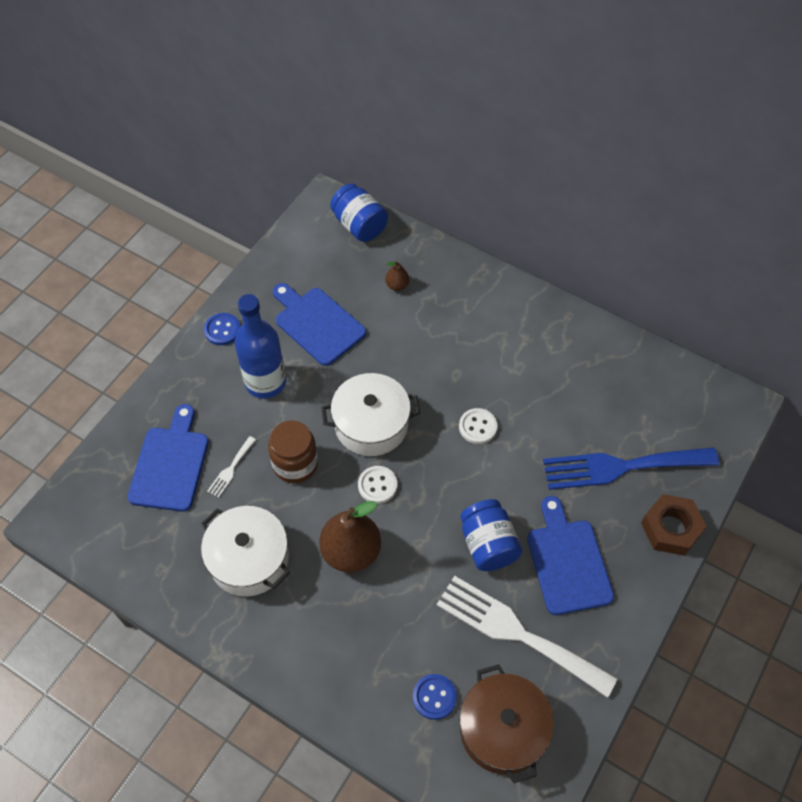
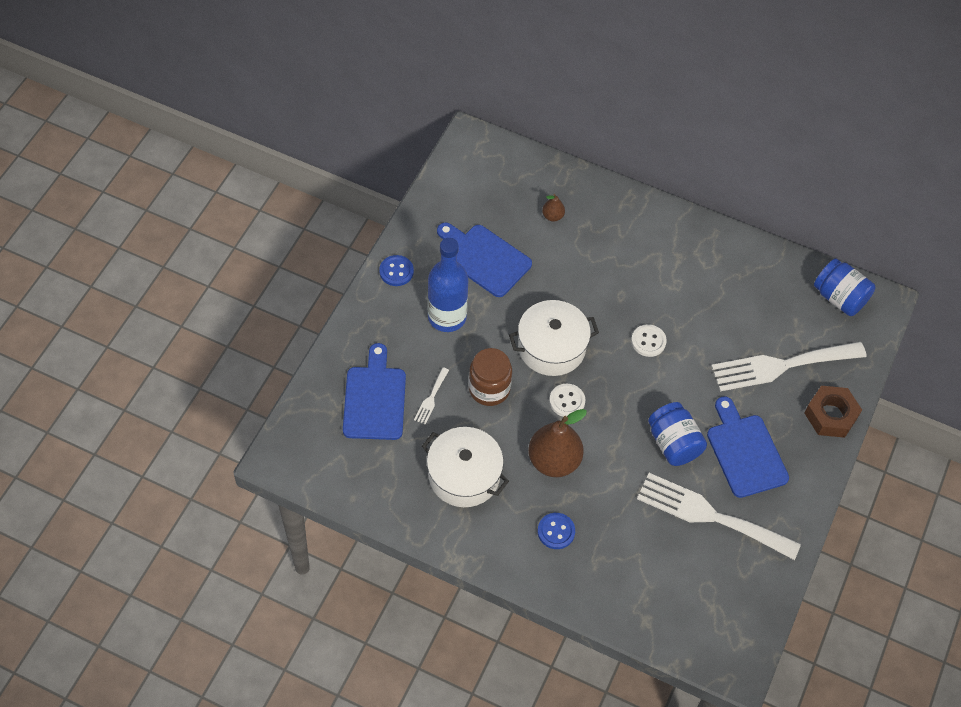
camera: 10 degrees left, 0 degrees up
(359, 225) = (507, 160): blue jar -> blue jar (839, 298)
(434, 697) = (647, 574): blue button -> blue button (556, 531)
(503, 730) = (709, 595): brown pot -> none
(621, 467) = (781, 366): blue fork -> white fork

